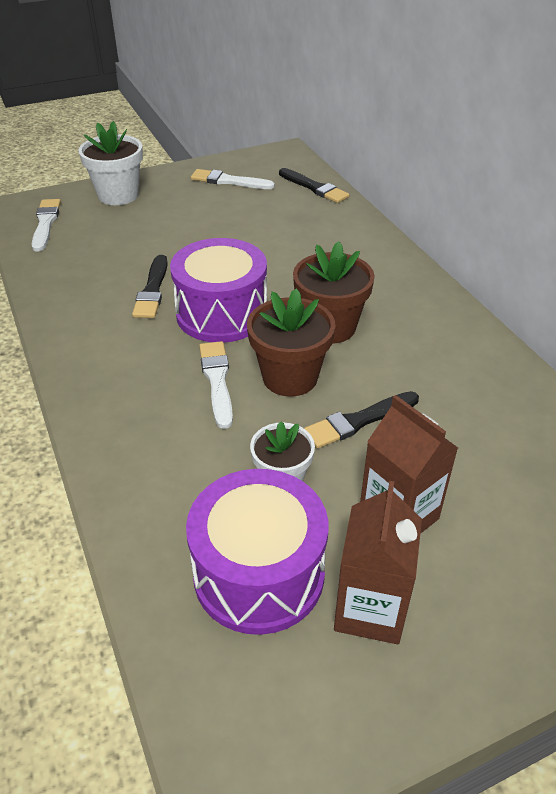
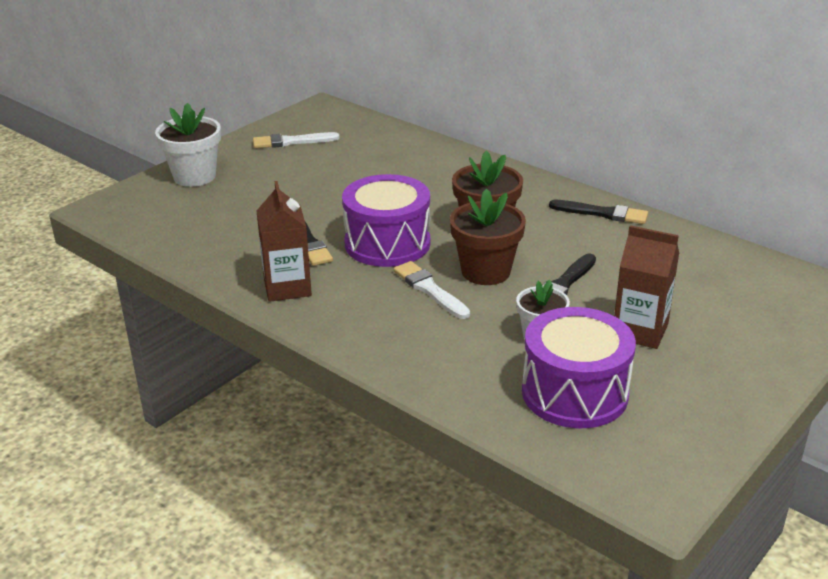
camera: 25 degrees left, 10 degrees down
(46, 223) = (146, 216): white brush -> none
(314, 188) = (376, 130): black brush -> black brush (602, 213)
(370, 609) = (665, 386): brown carton -> brown carton (287, 287)

